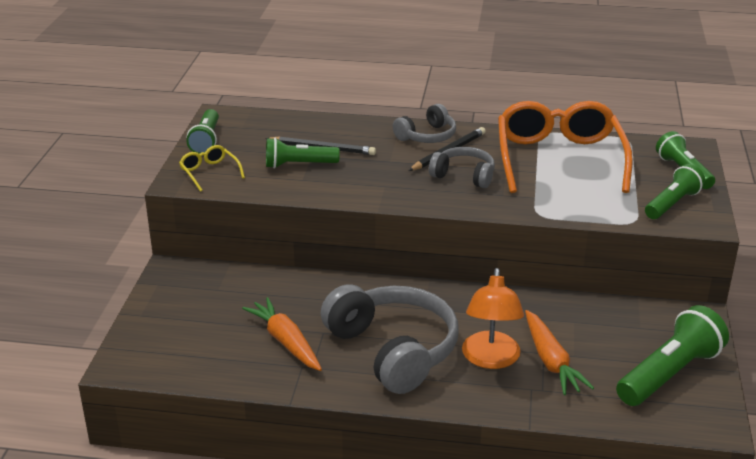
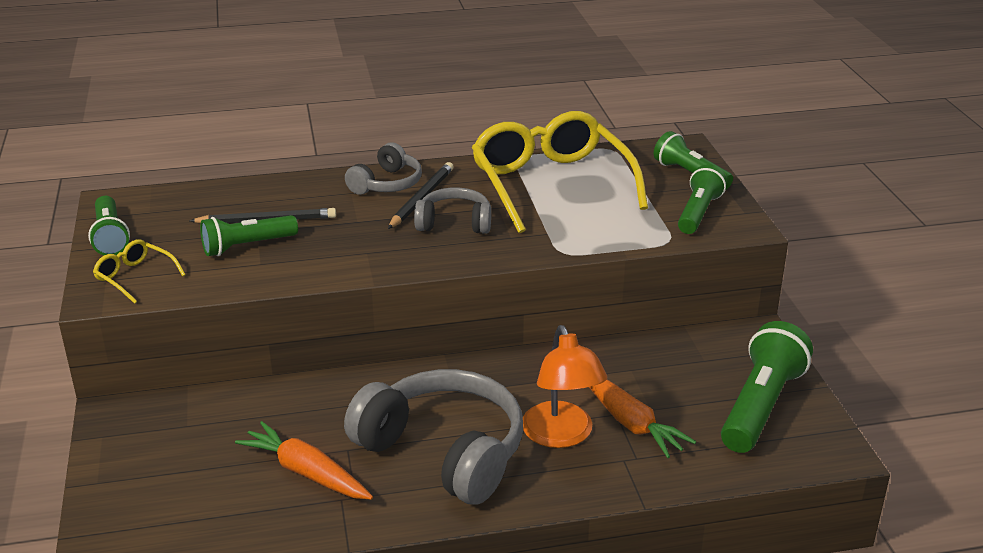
camera: 20 degrees left, 0 degrees up
(559, 159) = (551, 184): orange glasses -> yellow glasses

